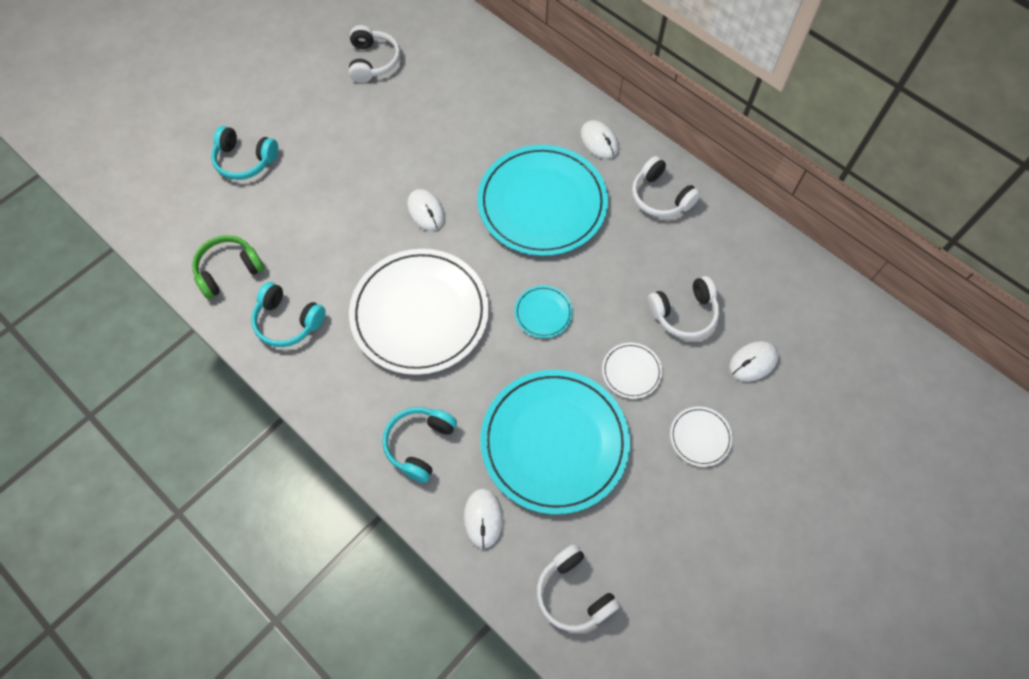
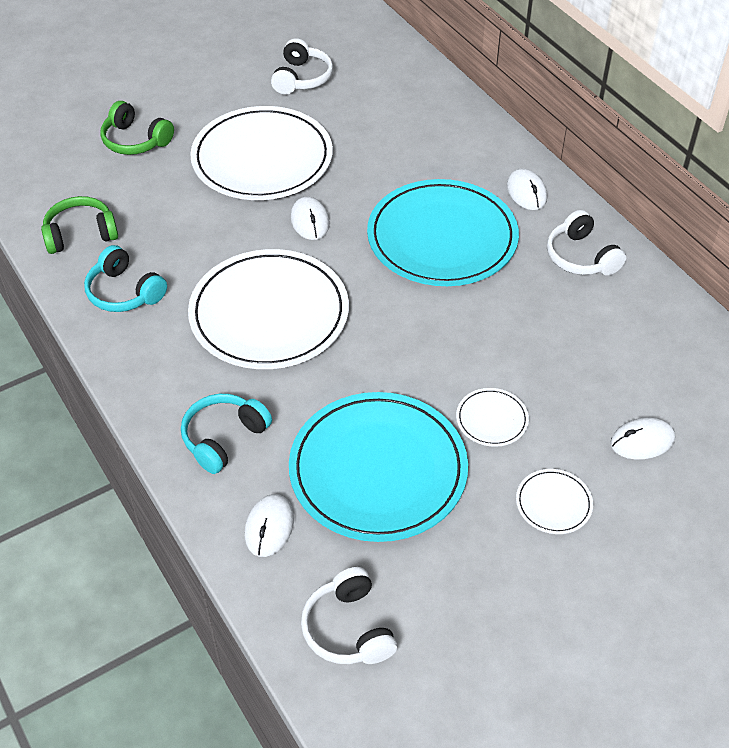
camera: 15 degrees right, 15 degrees down
(245, 160) = (135, 140): turquoise headphones -> green headphones
(364, 155) = (262, 158): none -> white plate
(543, 313) = (408, 341): turquoise plate -> none
(684, 313) = (573, 375): white headphones -> none

